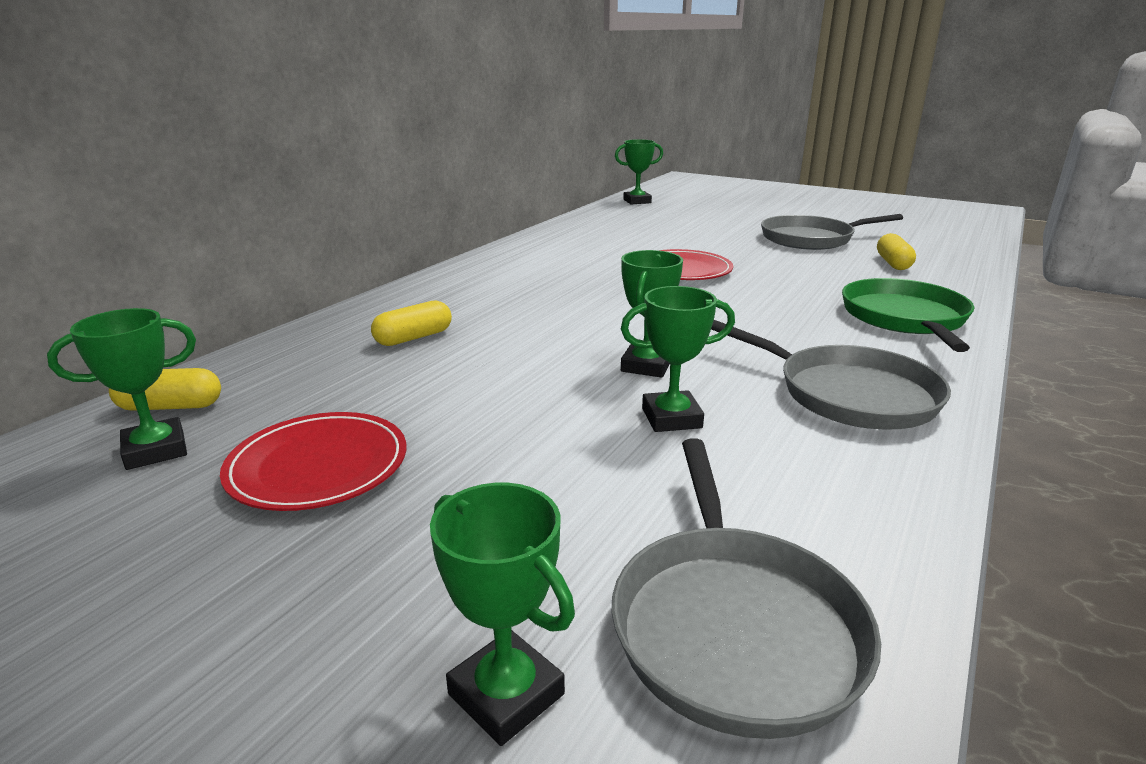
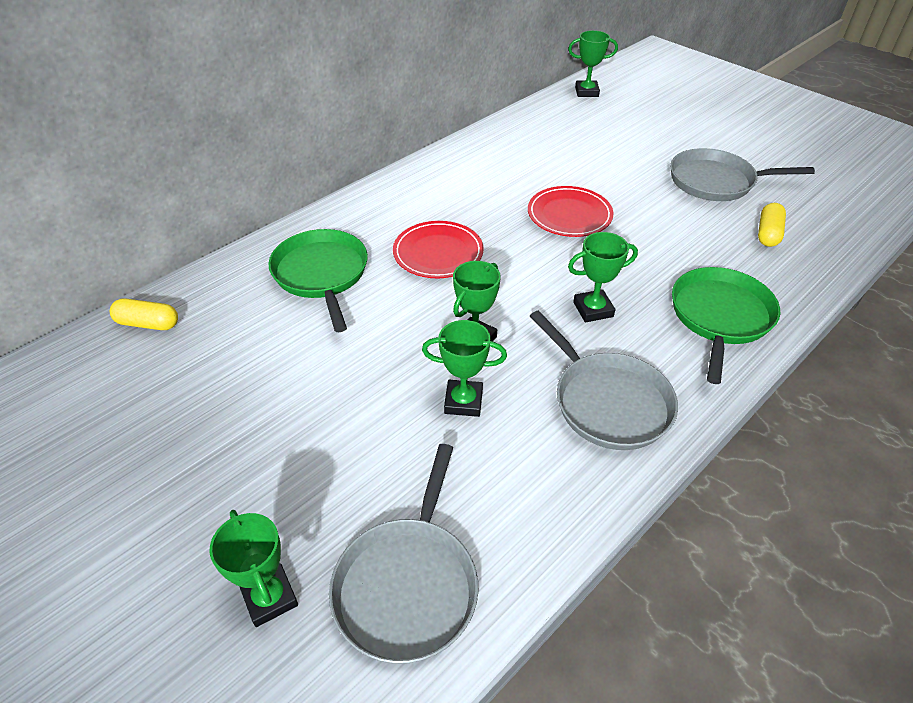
camera: 15 degrees right, 20 degrees up
(155, 450) = (133, 366): green trophy -> green trophy (593, 309)
(318, 466) = (222, 401): red plate -> red plate (438, 253)
(413, 338) = (321, 274): yellow capsule -> green pan

